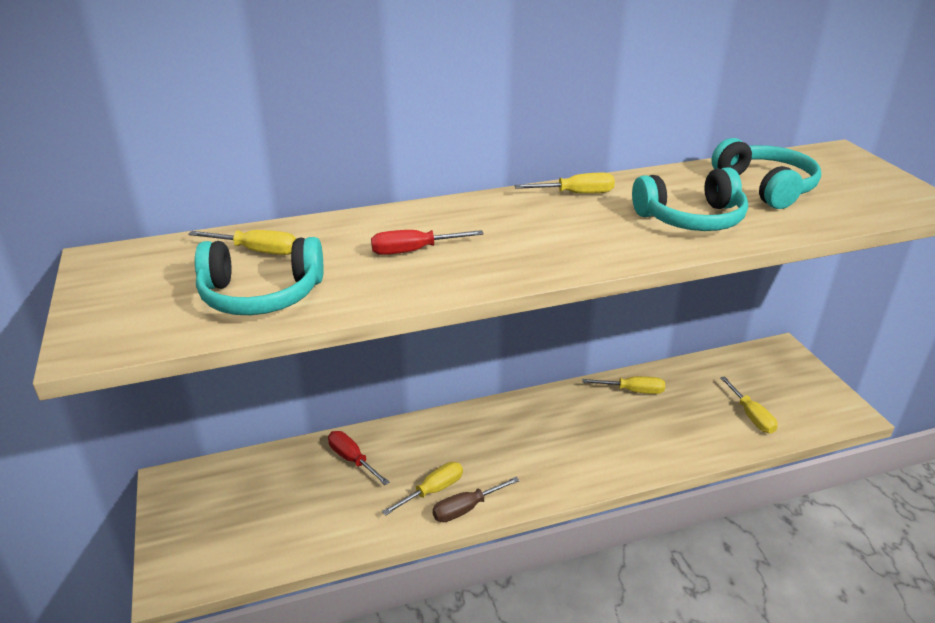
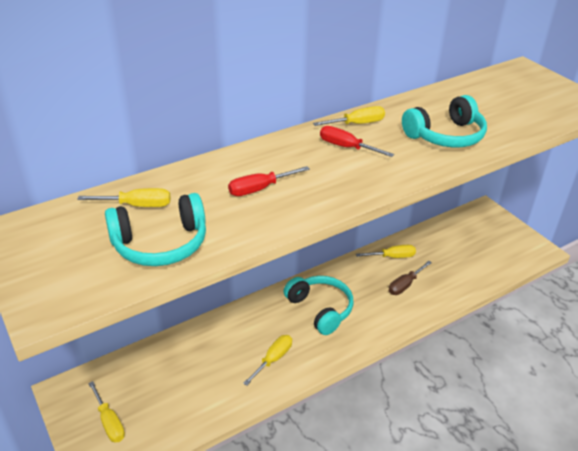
camera: 15 degrees left, 5 degrees up
(352, 459) = (203, 346): red screwdriver -> red screwdriver (347, 147)
(466, 508) = (302, 368): brown screwdriver -> brown screwdriver (405, 285)
(751, 416) = (477, 263): yellow screwdriver -> yellow screwdriver (109, 421)
(765, 187) = (485, 103): turquoise headphones -> turquoise headphones (320, 309)

